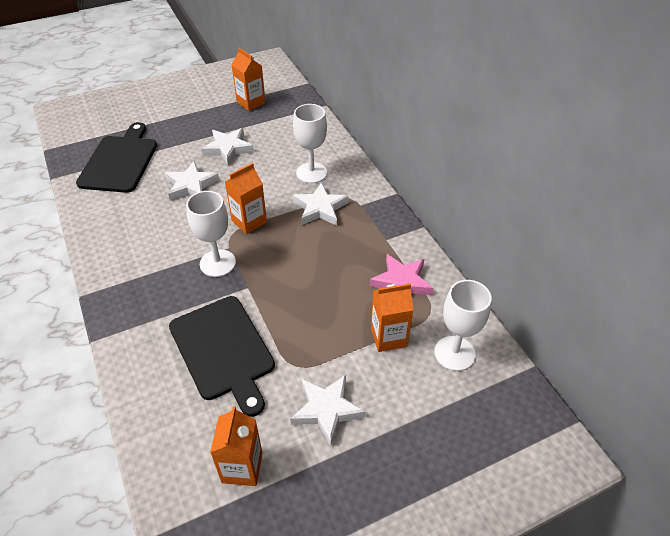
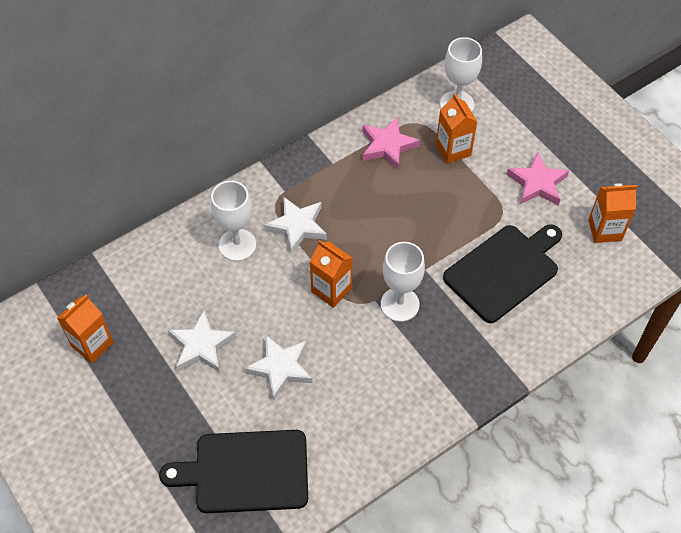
camera: 100 degrees left, 10 degrees up
(326, 410) = (537, 183): white star -> pink star

